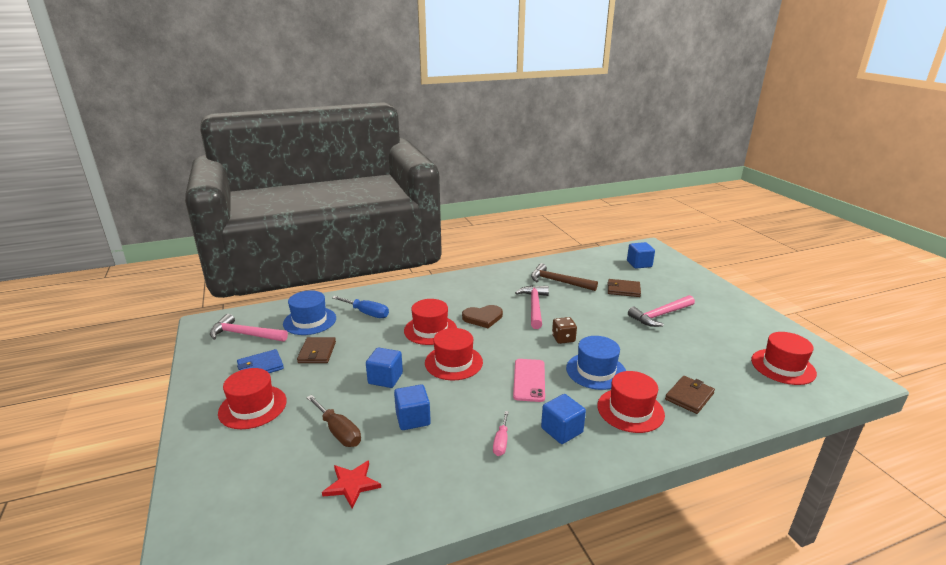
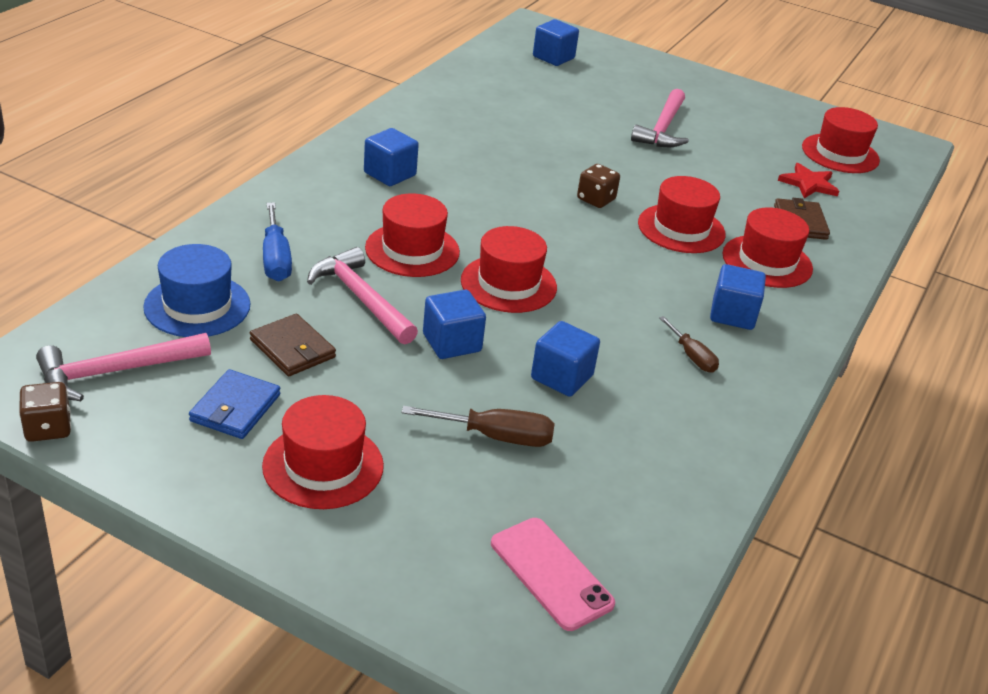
camera: 45 degrees left, 10 degrees up
(194, 345) = (48, 428): none -> brown dice
(352, 484) = (604, 485): red star -> red star (809, 184)
(367, 313) = (275, 259): blue screwdriver -> blue screwdriver turned 90 degrees clockwise
(470, 294) = (390, 174): none -> blue cube
(483, 318) = (459, 205): brown heart -> none
(501, 442) = (692, 356): pink screwdriver -> brown screwdriver
(529, 380) = (626, 270): pink phone -> pink phone (551, 573)
(534, 307) = (504, 165): pink hammer -> pink hammer (361, 298)
(558, 282) = (486, 116): brown hammer -> none
(596, 371) = (681, 229): blue hat -> red hat
(623, 290) = (580, 104): brown wallet -> none

